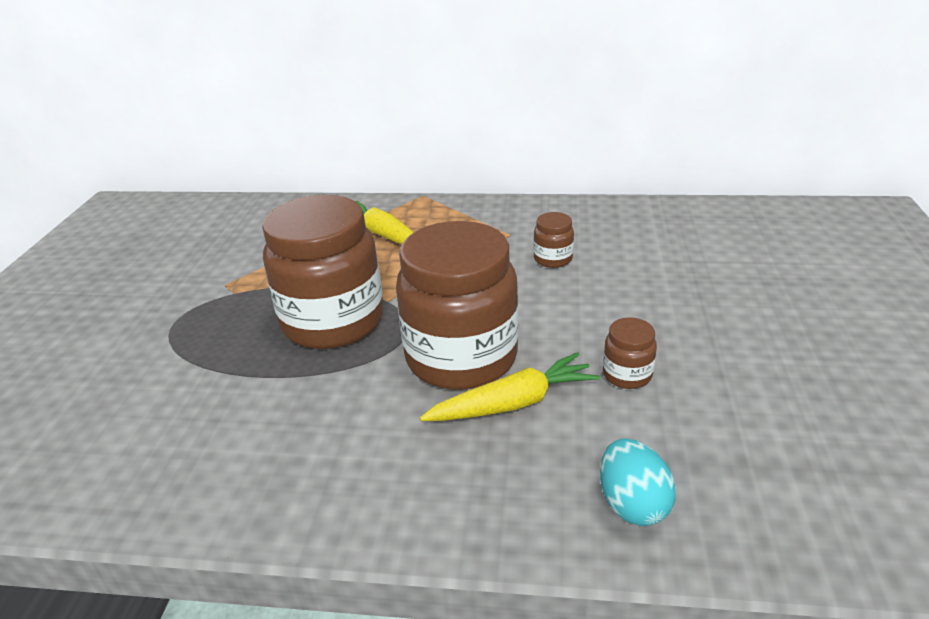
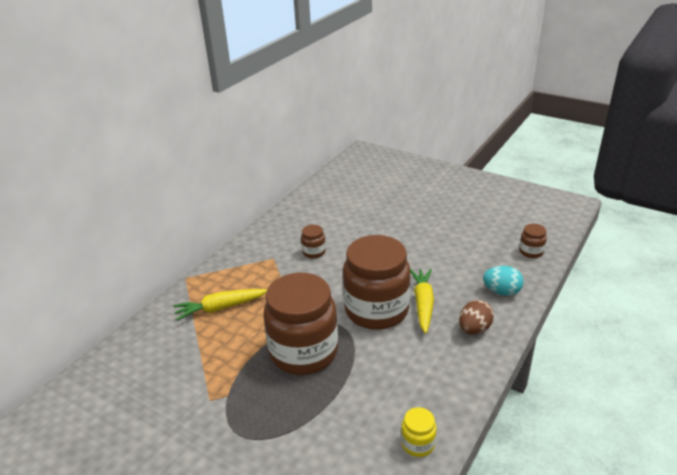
camera: 65 degrees left, 0 degrees up
(181, 490) = (418, 444): none -> yellow jar
(486, 490) = (474, 329): none -> brown egg
(627, 375) = (425, 264): brown jar -> brown jar (531, 252)

